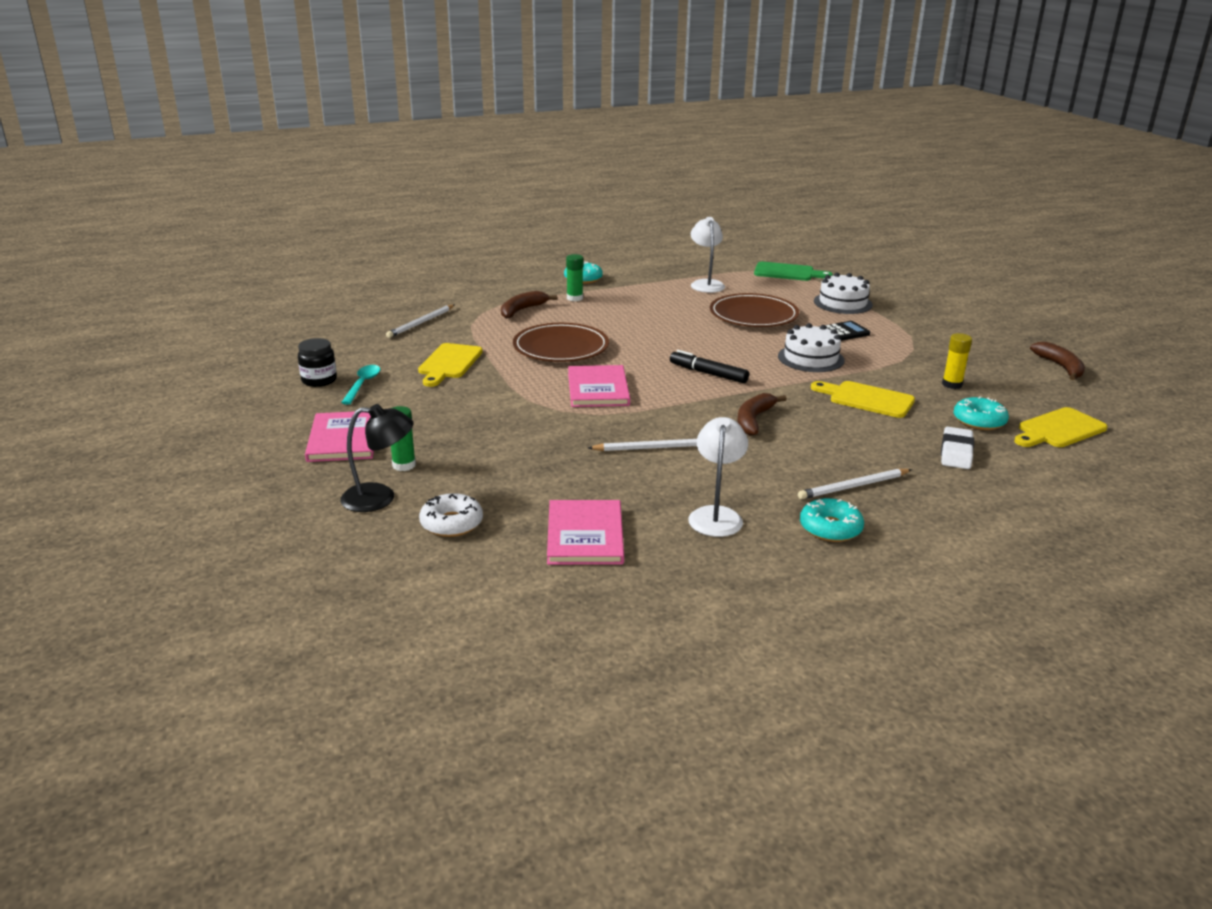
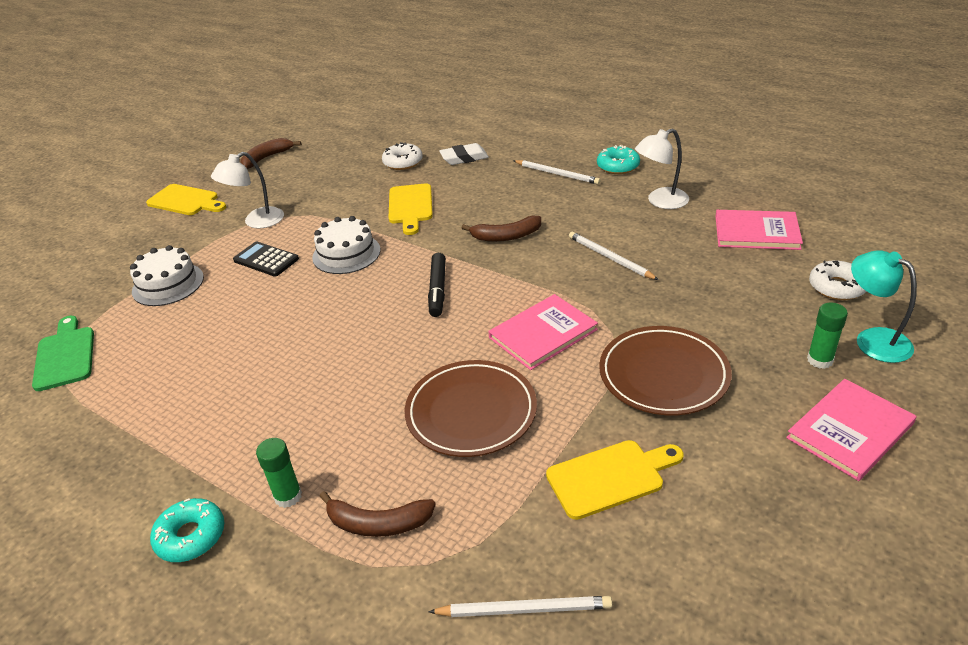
camera: 120 degrees left, 10 degrees up
(319, 380) = (795, 567): black jar -> none
(362, 384) = (748, 513): turquoise spoon -> none
(380, 498) = (873, 339): black lamp -> turquoise lamp
(585, 535) = (756, 232): pink book -> pink book turned 45 degrees clockwise
(706, 284) = (150, 401): white lamp -> white lamp (256, 222)
(753, 315) = (250, 323): brown plate -> brown plate (663, 375)
(952, 384) = (344, 185): yellow glue stick -> none
(979, 421) = (403, 162): turquoise donut -> white donut
(1058, 429) = (387, 139): yellow cutting board -> yellow cutting board (186, 201)

